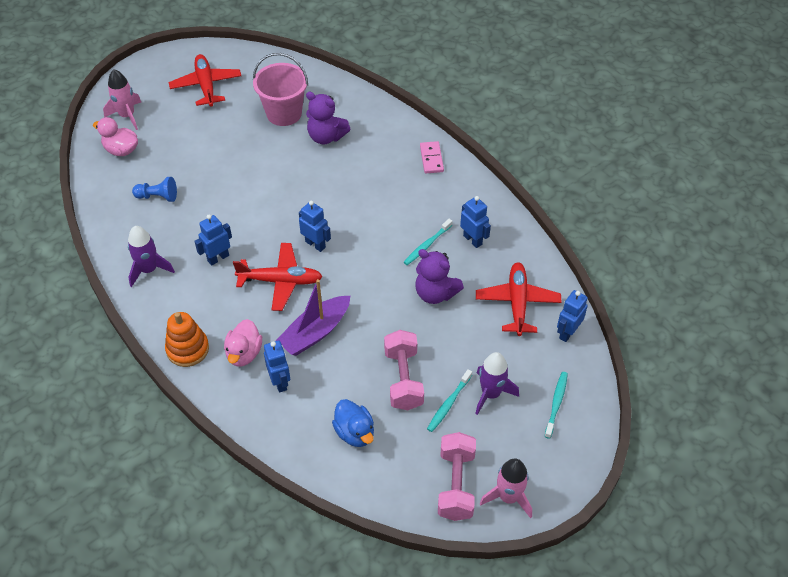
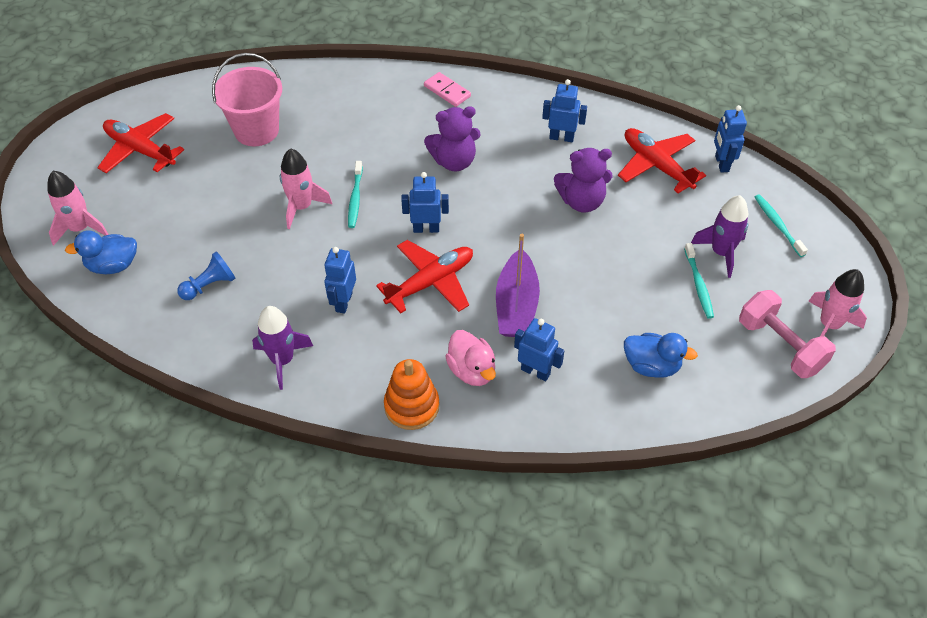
camera: 40 degrees left, 0 degrees up
(121, 150) = (113, 265): pink duck -> blue duck
(258, 181) = (302, 207): none -> pink rocket
(326, 136) = (324, 128): purple teddy bear -> purple teddy bear (454, 161)
(403, 379) = (639, 291): pink dumbbell -> none
(427, 245) = (528, 166): turquoise toothbrush -> turquoise toothbrush (355, 198)

